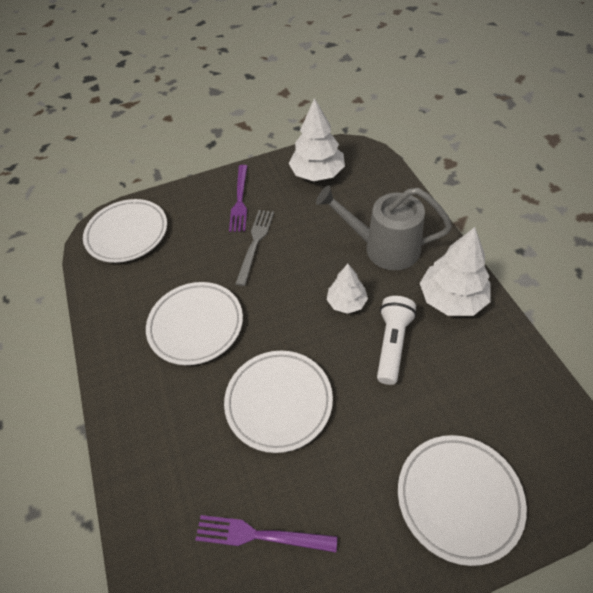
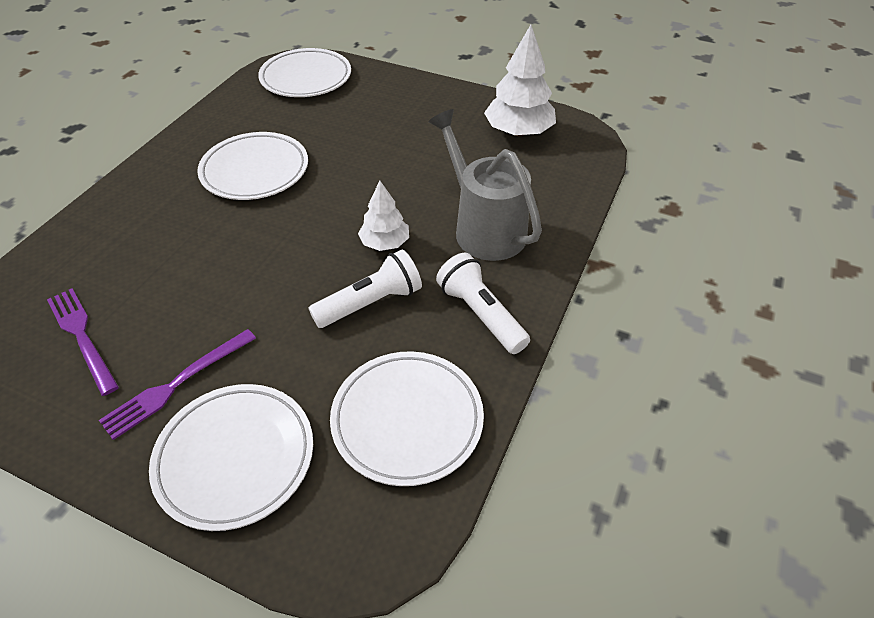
camera: 40 degrees right, 5 degrees down
(240, 200) = (421, 109): purple fork -> purple fork (177, 384)
(255, 243) = (383, 148): grey fork -> none
(279, 402) = (226, 267): white plate -> white plate (407, 420)
(452, 298) = (480, 314): white tree -> white flashlight

